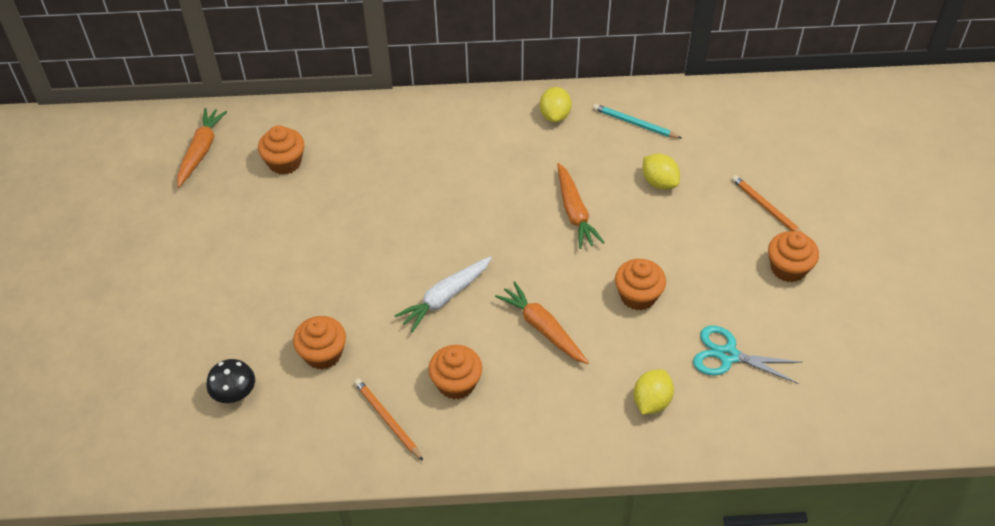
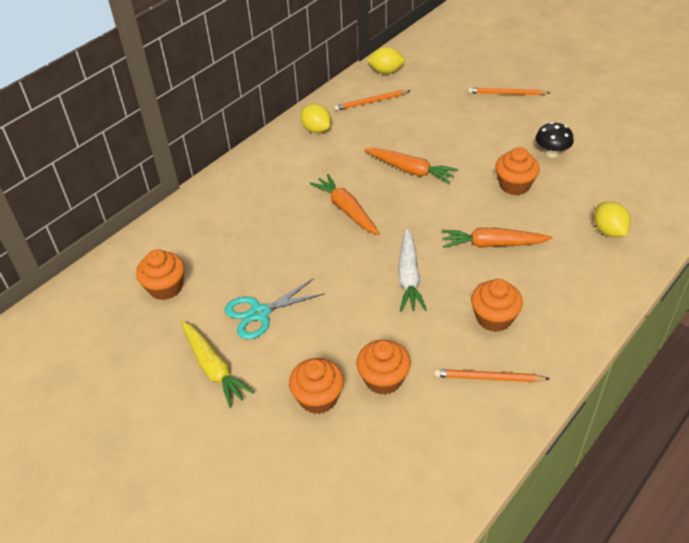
camera: 45 degrees left, 5 degrees down
(201, 151) = (81, 331): orange carrot -> orange carrot (346, 210)
(235, 394) = (361, 463): black mushroom -> black mushroom (551, 153)
(239, 248) = (213, 368): none -> yellow carrot
(634, 124) = (371, 102): turquoise pencil -> orange pencil
(659, 182) = (432, 121): yellow lemon -> yellow lemon (386, 71)
(728, 355) = (605, 176): turquoise scissors -> turquoise scissors (259, 313)
(788, 268) = (563, 113): orange cupcake -> orange cupcake (318, 398)

